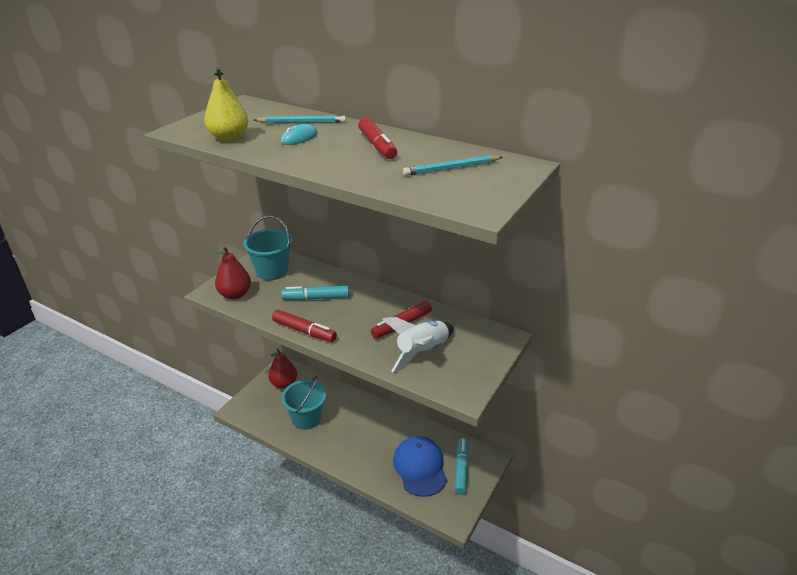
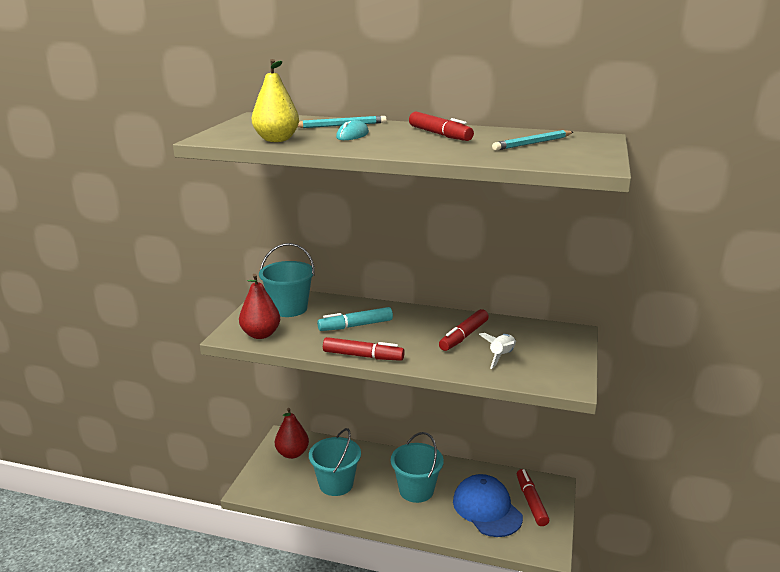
camera: 15 degrees left, 10 degrees down
(368, 438) = (416, 490): none -> turquoise bucket
(422, 352) = (501, 356): white rocket -> white rocket, size x0.62
(461, 469) = (531, 501): turquoise marker -> red marker

